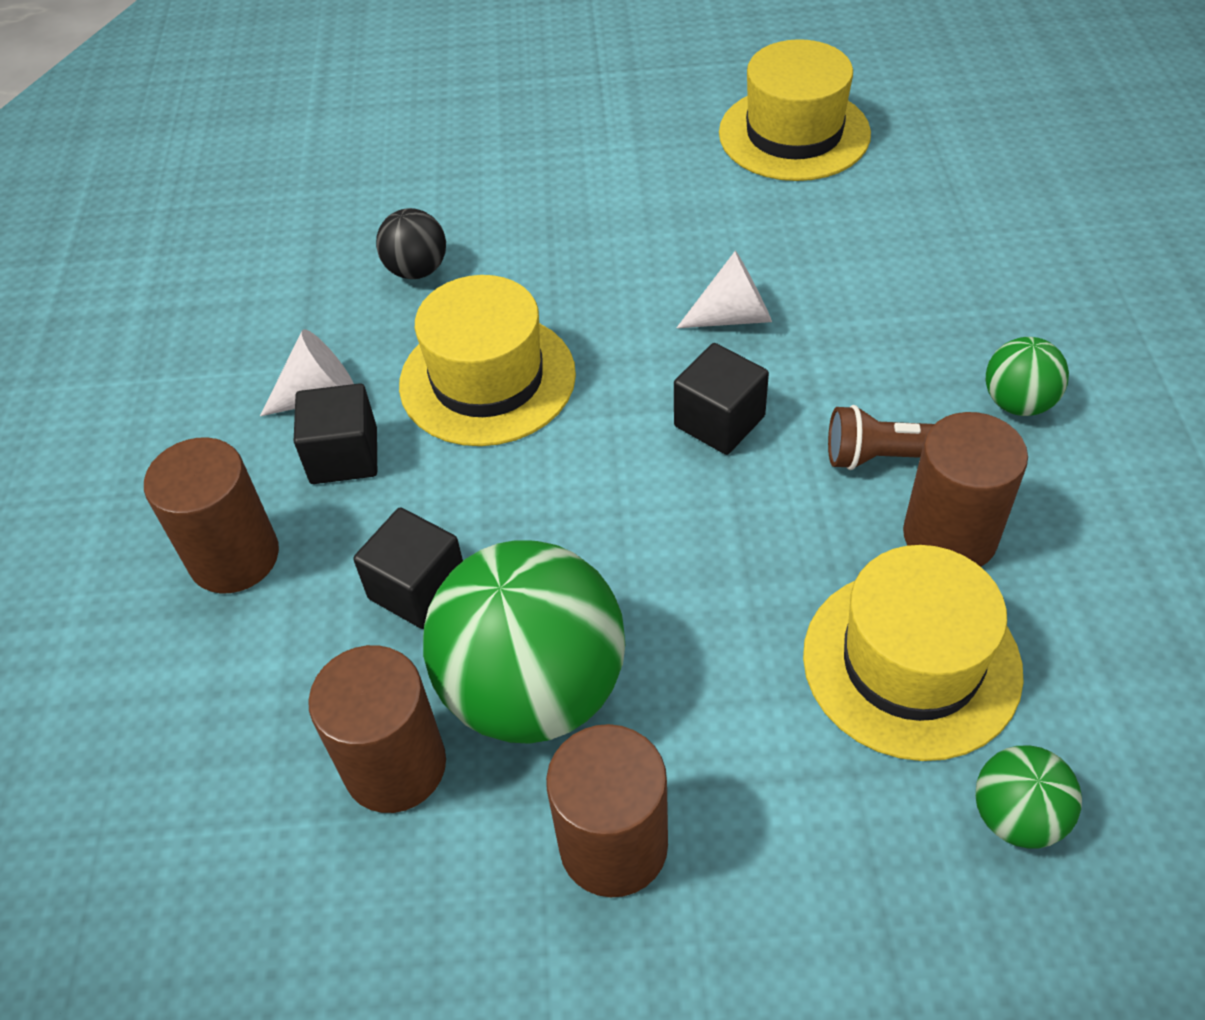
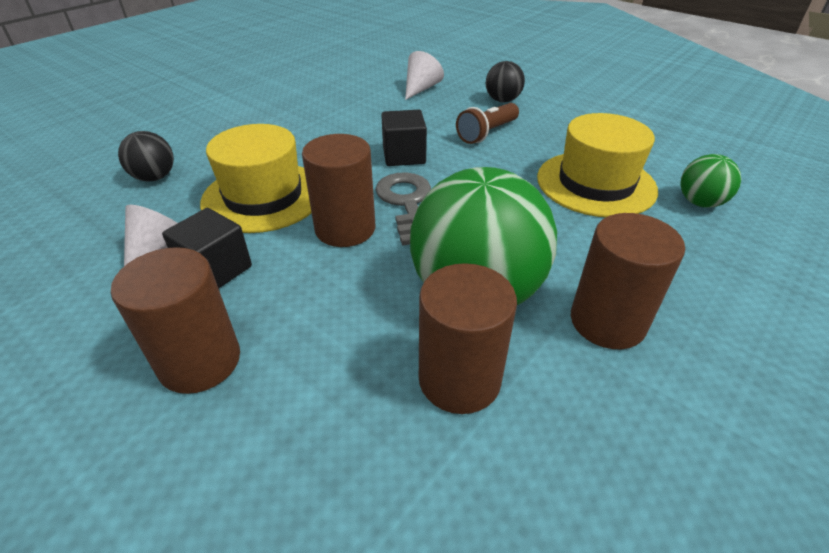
camera: 50 degrees left, 10 degrees down
(417, 589) = (350, 296): black cube -> none
(622, 505) = (406, 203): none -> grey key
(734, 316) = (357, 123): white cone -> white cone (421, 89)
(794, 134) = (296, 67): yellow hat -> none
(949, 536) = (544, 143): brown cylinder -> brown cylinder (345, 229)
(1018, 402) = (502, 100): green ball -> black ball

